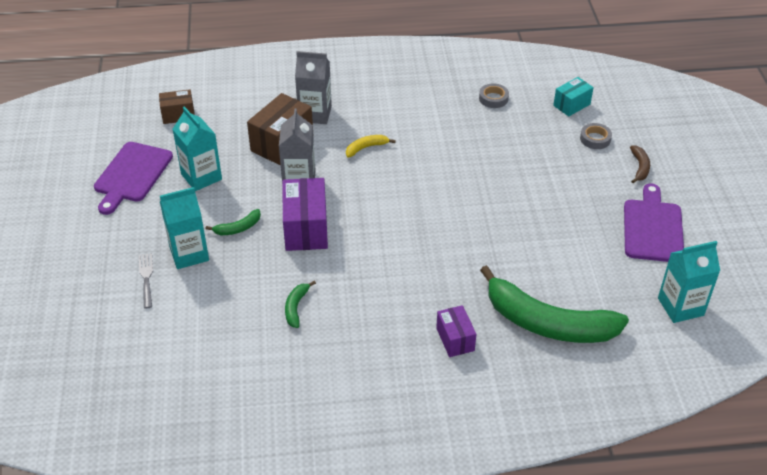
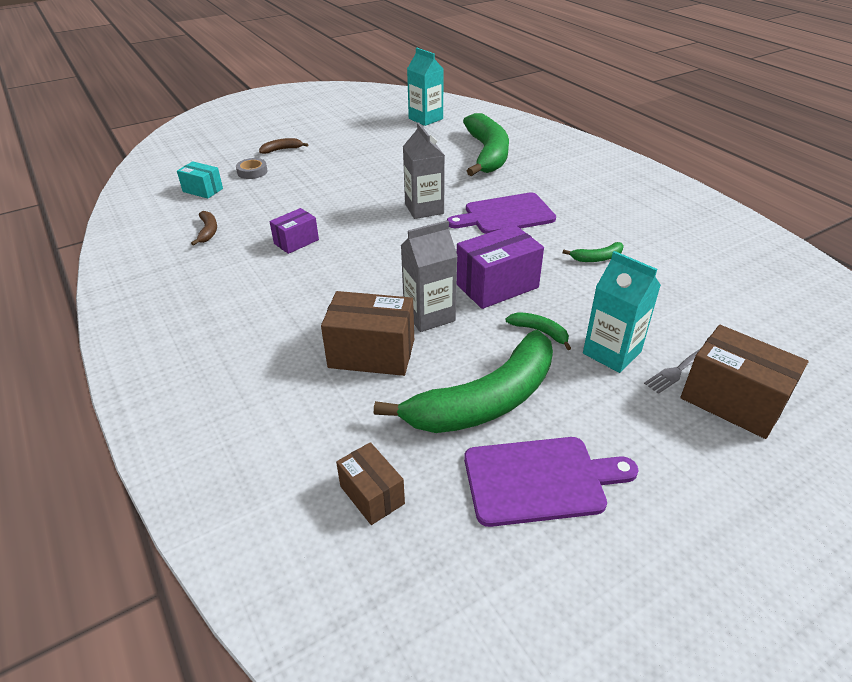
camera: 115 degrees left, 5 degrees down
(101, 287) = (732, 401): none -> brown box
(201, 177) = (485, 400): turquoise carton -> green banana
(315, 114) = (296, 346): grey carton -> grey carton (424, 209)
(366, 148) = (340, 287): yellow banana -> none
(455, 339) = (542, 181): purple box -> purple box (296, 241)
(493, 98) = (208, 231): grey tape -> brown banana
(652, 228) = (353, 136): purple cutting board -> purple cutting board (505, 215)

